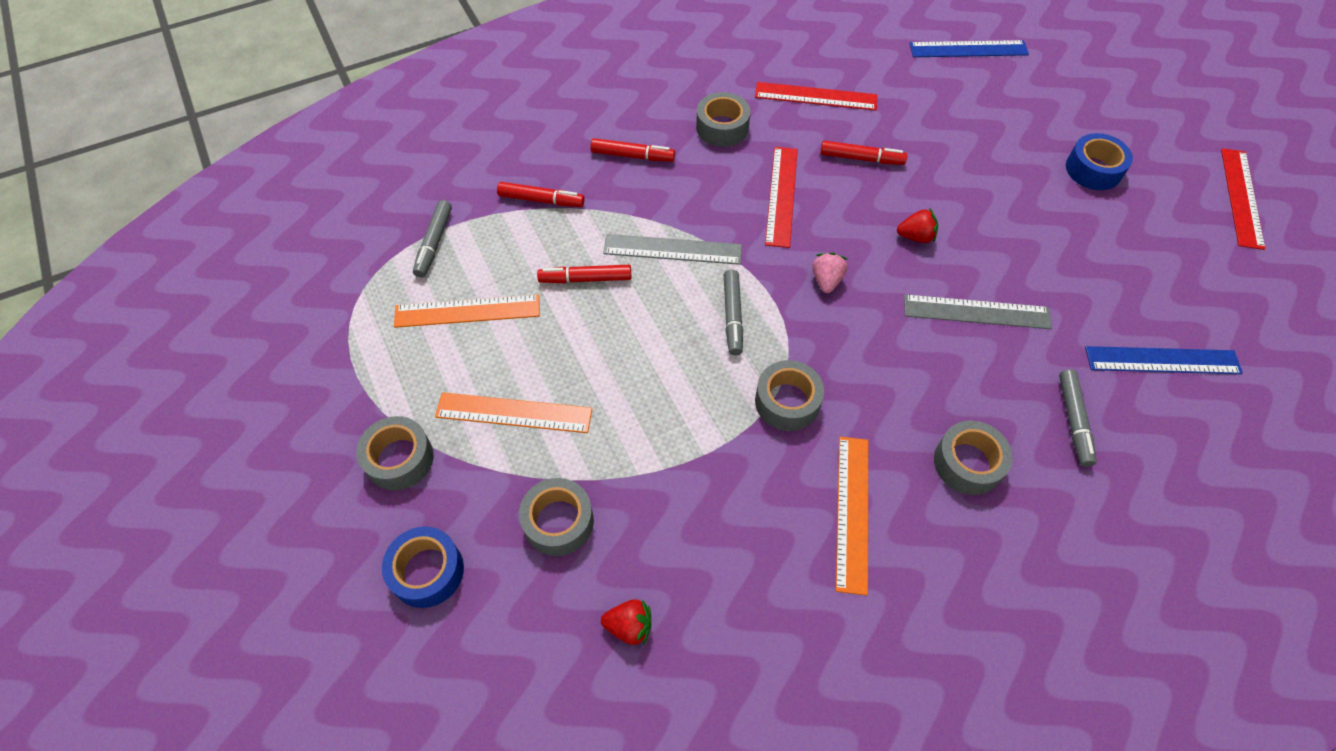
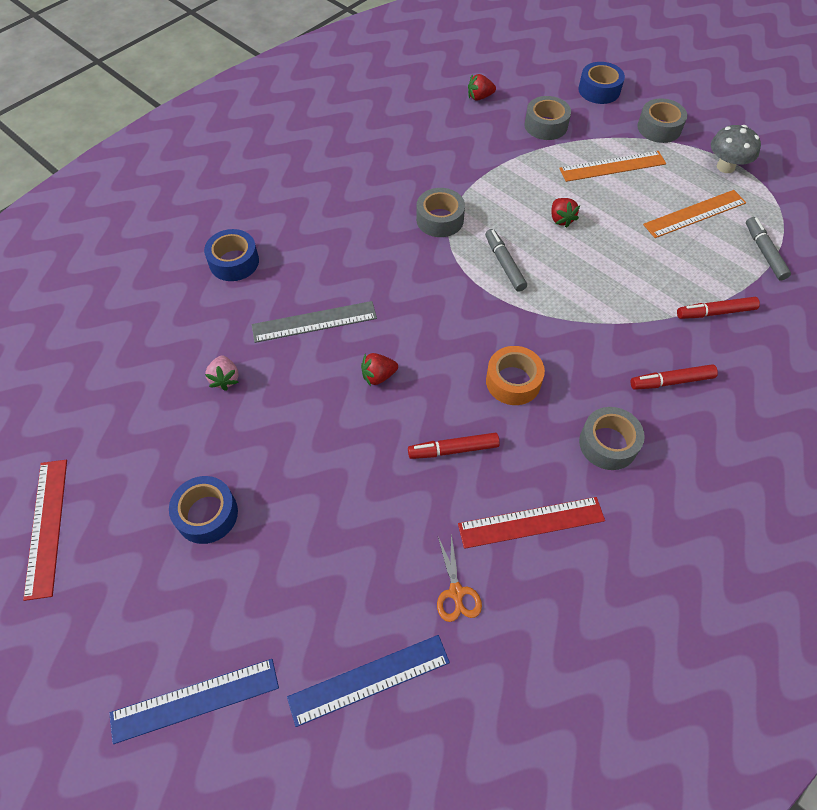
camera: 160 degrees right, 0 degrees up
(370, 364) = (725, 167): none -> grey mushroom
(586, 279) = (630, 259): red marker -> none
(632, 354) = (561, 219): none -> red strawberry
(672, 249) = (579, 302): grey ruler -> none
(782, 196) = (513, 381): red ruler -> orange tape
(826, 280) = (443, 312): pink strawberry -> pink strawberry (225, 379)
(853, 512) = (376, 172): orange ruler -> none
(891, 74) = (456, 592): none -> orange scissors
(967, 463) = (307, 216): grey tape -> none
(1073, 420) = (234, 262): grey marker -> blue tape
(1162, 360) = (161, 325): blue ruler -> blue ruler (195, 700)

